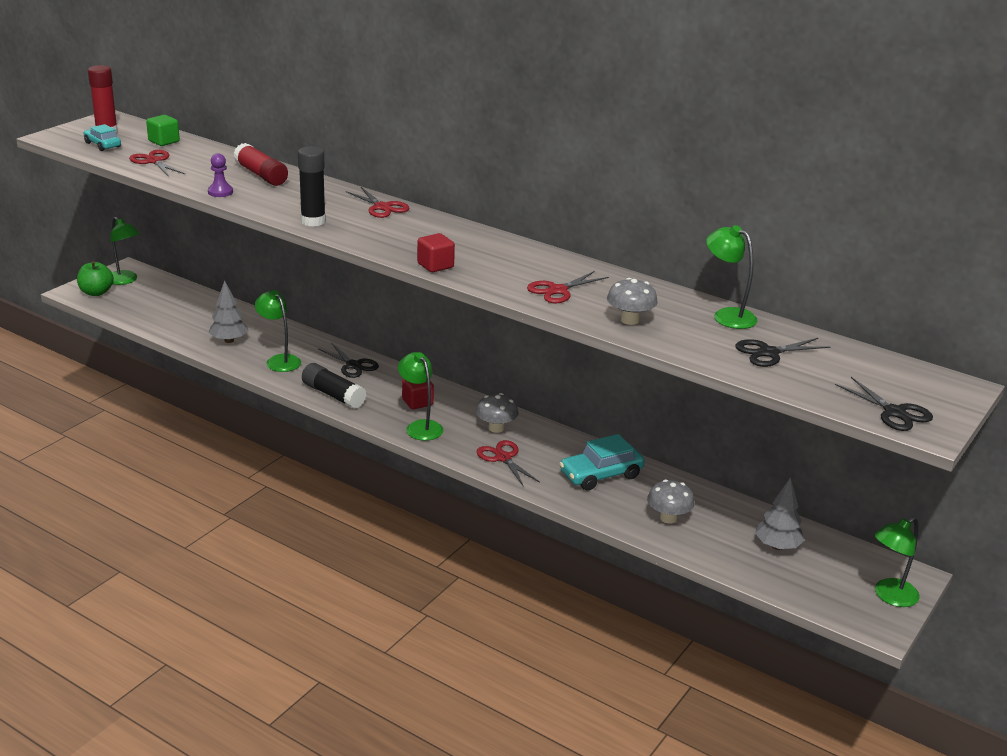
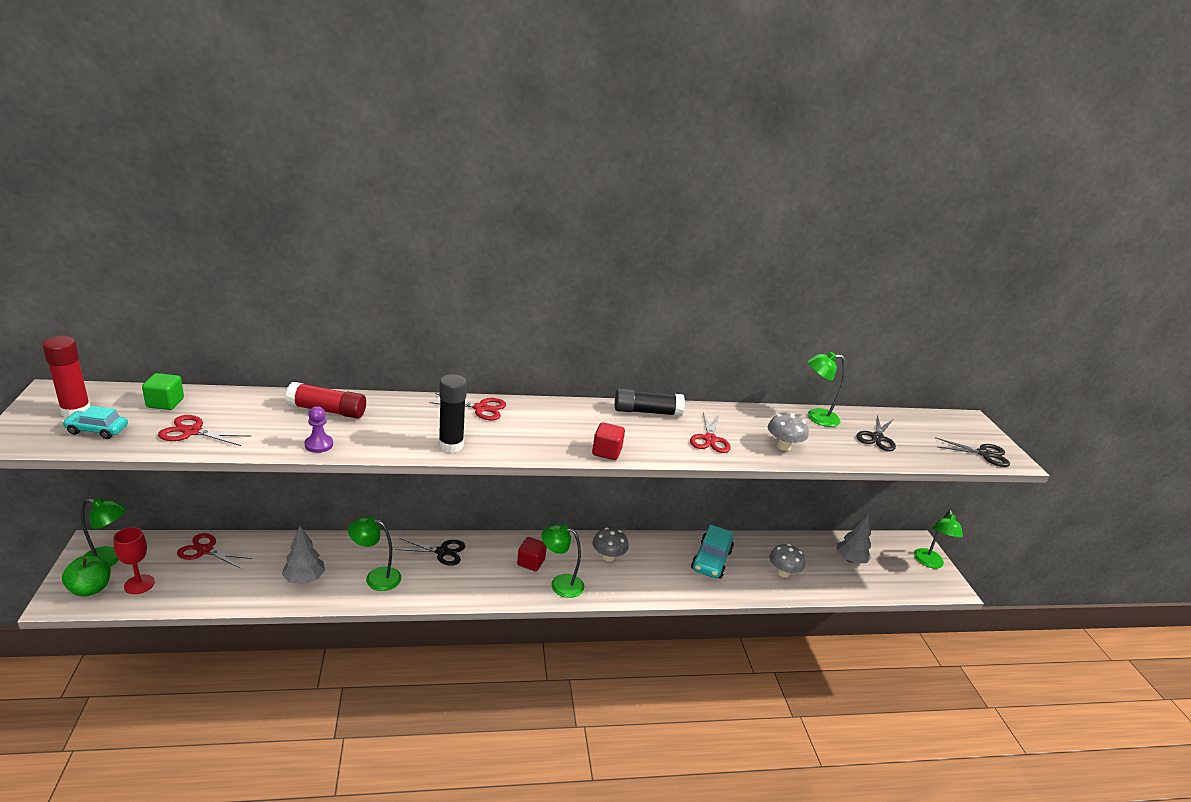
camera: 45 degrees left, 0 degrees up
(125, 301) = (139, 584): none -> red goblet
(333, 395) = (462, 589): black glue stick -> black glue stick (647, 412)
(503, 458) = (644, 580): red scissors -> red scissors (205, 550)

